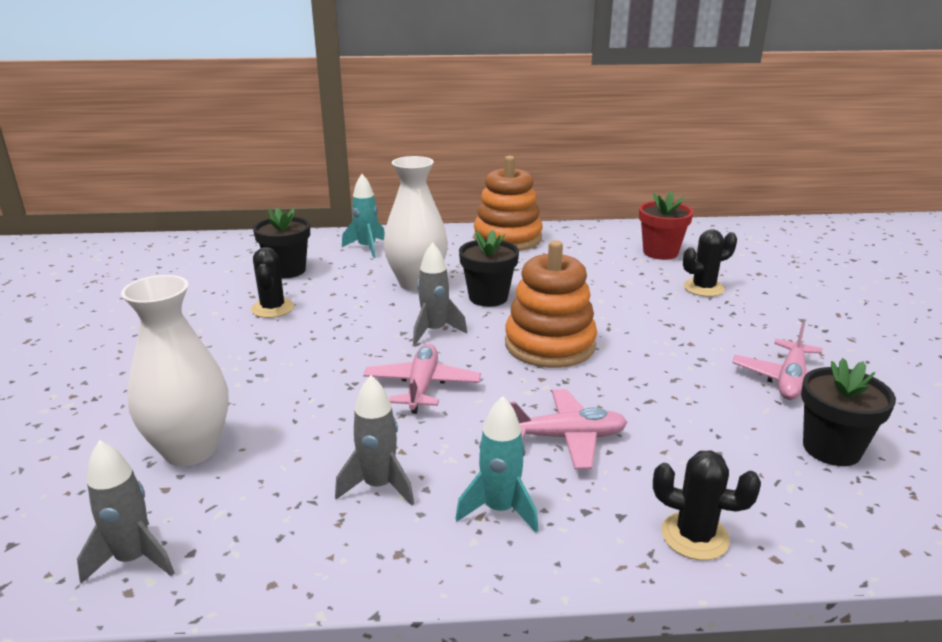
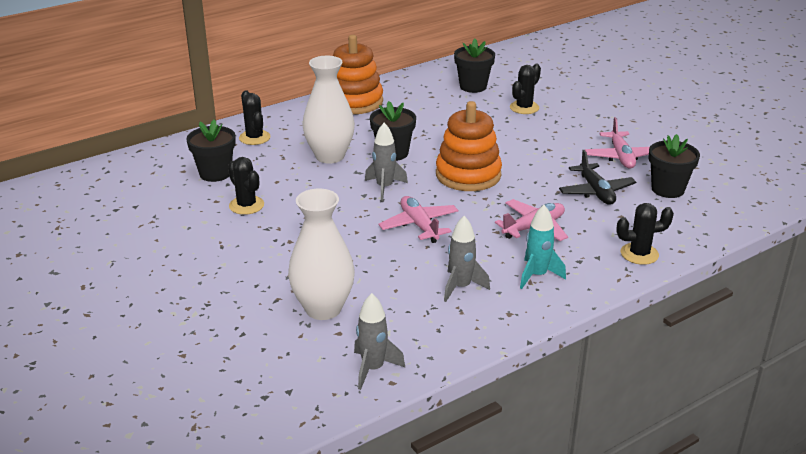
camera: 30 degrees left, 5 degrees up
(367, 248) = (254, 138): turquoise rocket -> black cactus
(660, 252) = (473, 86): red flower pot -> black flower pot
(708, 417) = (596, 191): none -> black plane

